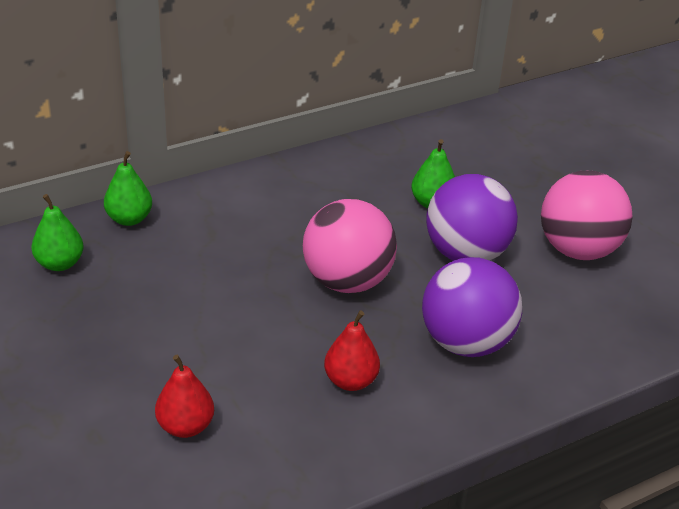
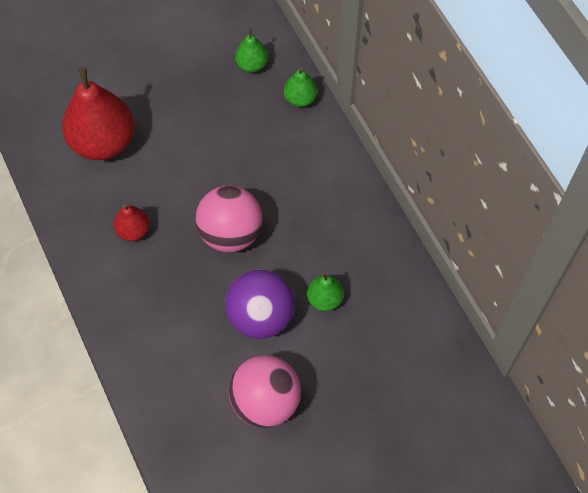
camera: 95 degrees right, 25 degrees up
(185, 426) = (103, 142): red pear -> red pear, size x2.05
(466, 342) = (164, 304): purple ball -> none

